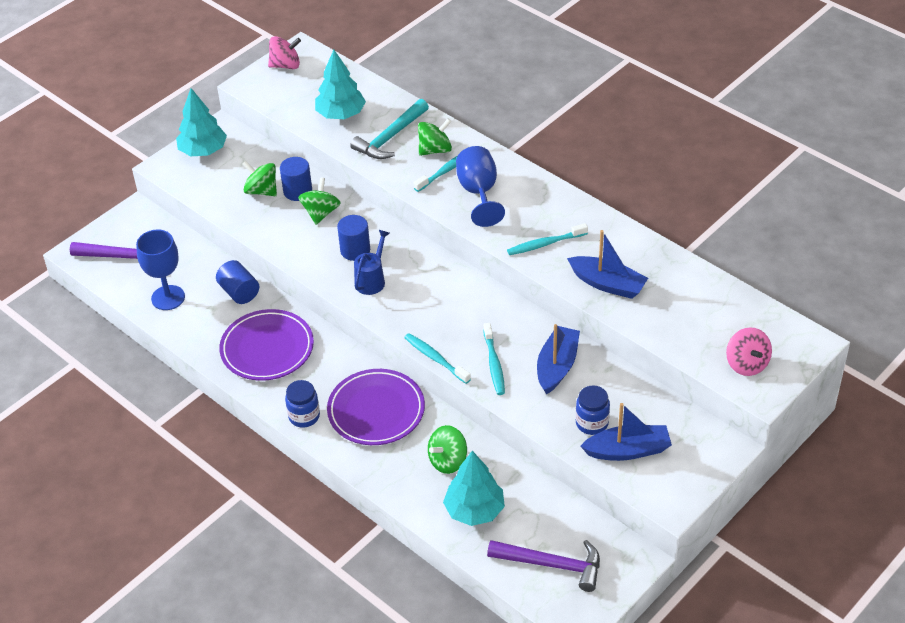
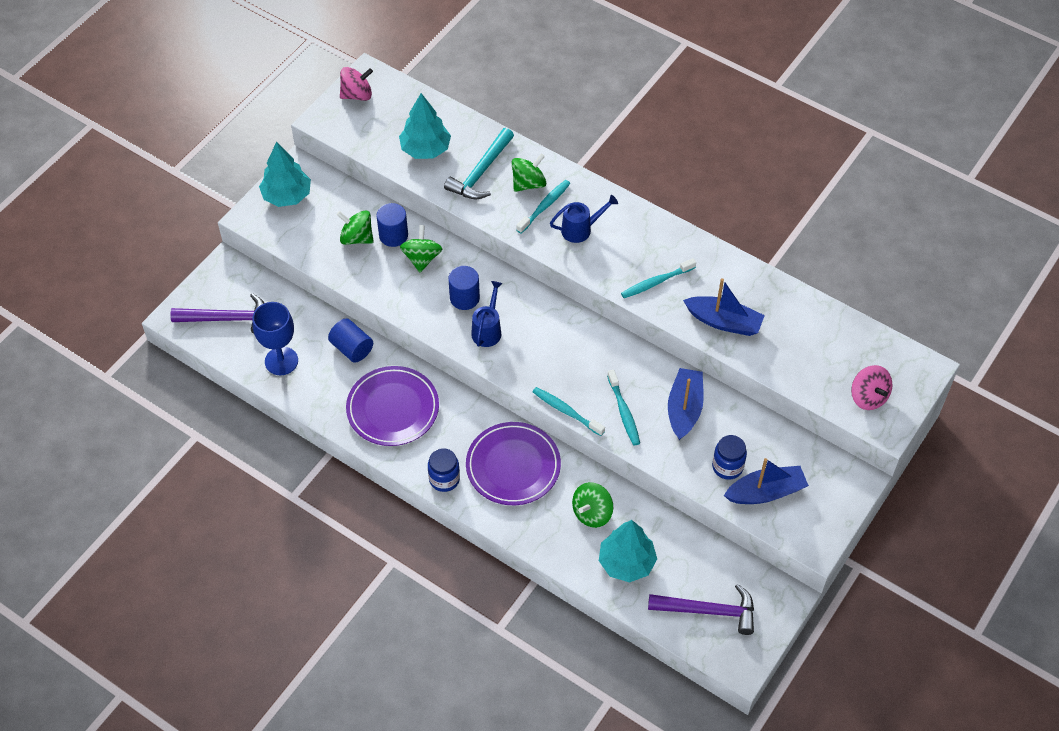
camera: 10 degrees left, 10 degrees up
(479, 192) = (581, 229): blue goblet -> blue watering can

